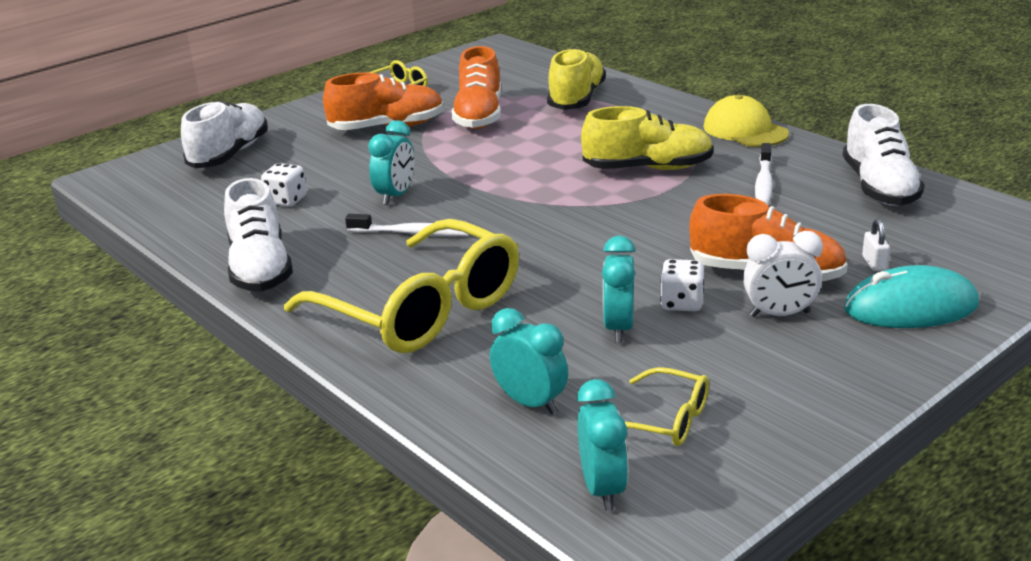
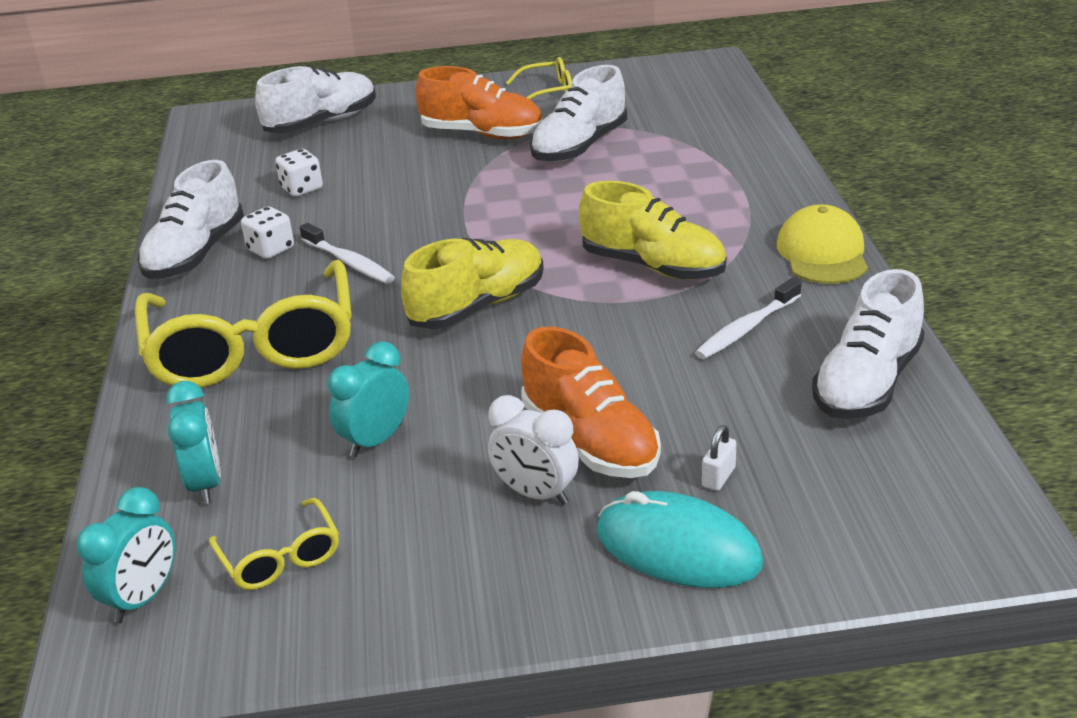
camera: 35 degrees right, 5 degrees up
(396, 196) = (389, 216): turquoise clock -> none
(479, 116) = (579, 146): orange shoe -> white shoe
(576, 99) = (700, 155): yellow shoe -> yellow shoe (478, 306)
(681, 303) = (466, 439): white dice -> white dice (271, 249)

